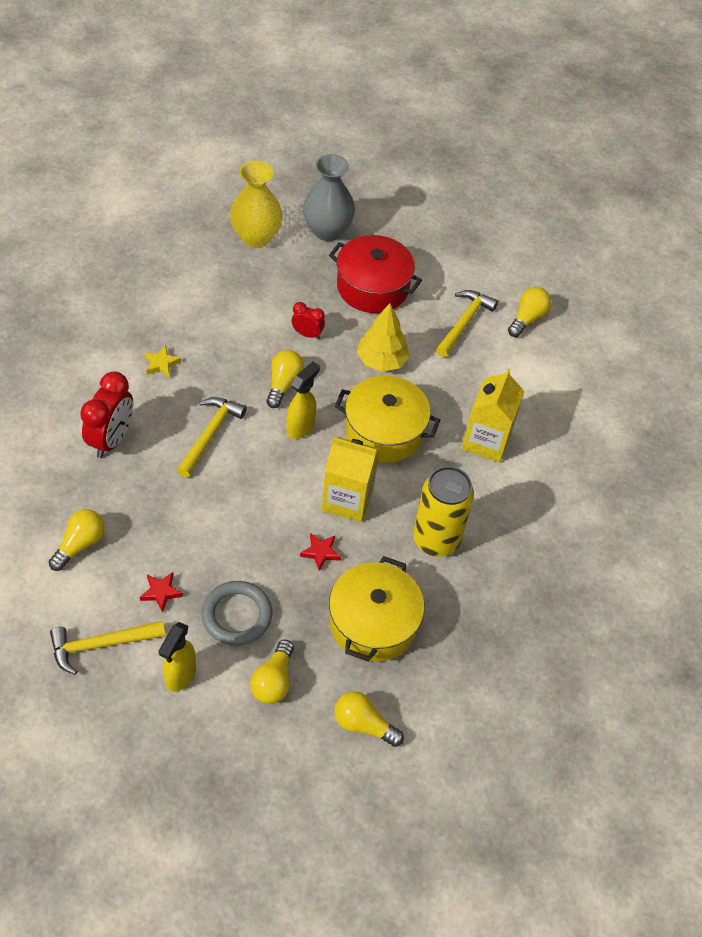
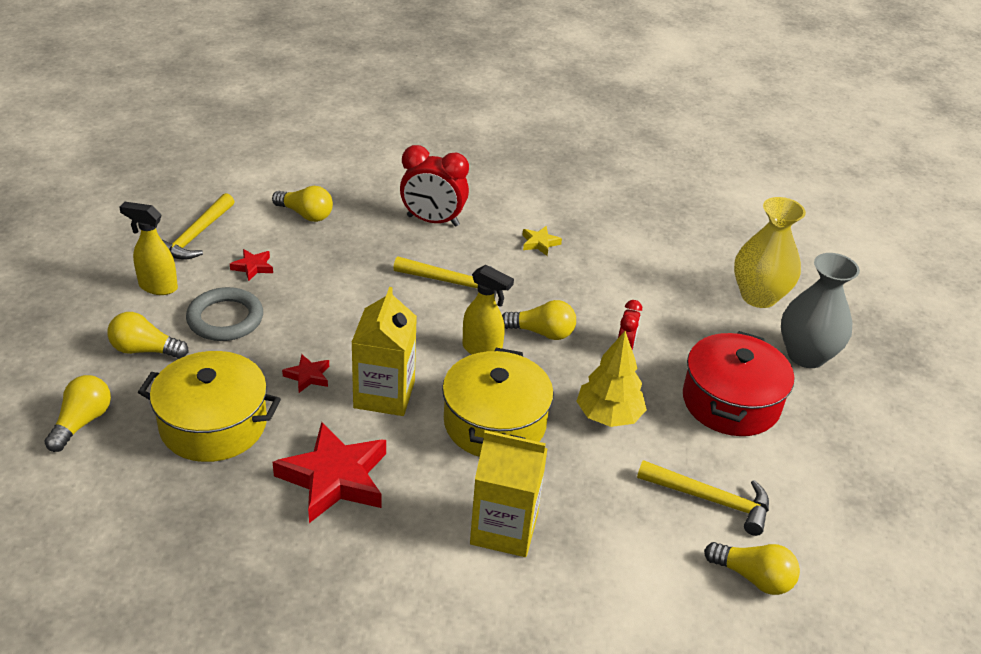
camera: 85 degrees right, 15 degrees down
(100, 645) = (195, 236): yellow hammer -> yellow hammer turned 135 degrees counterclockwise
(436, 540) = (334, 478): yellow can -> red star

